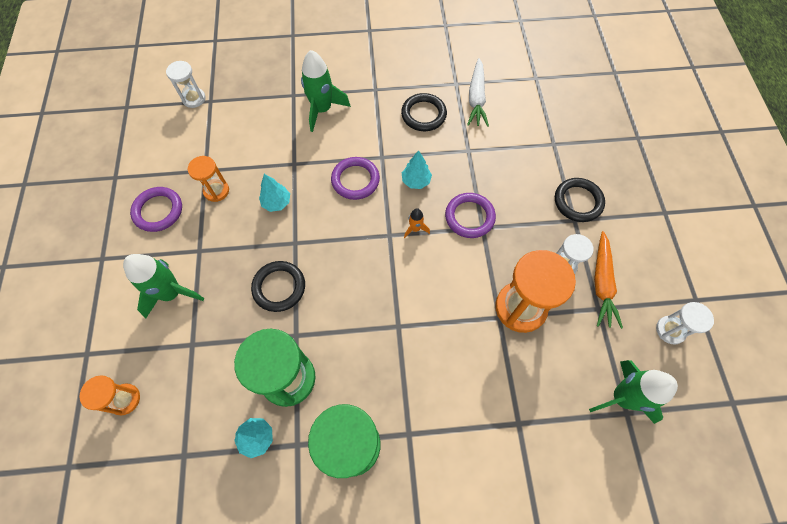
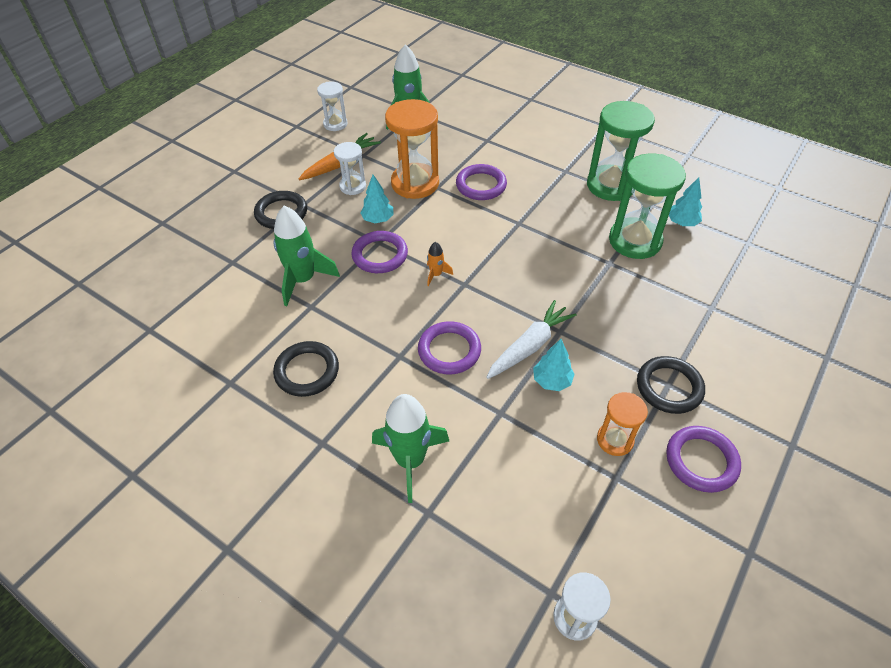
camera: 140 degrees left, 15 degrees down
(125, 399) = (792, 302): orange hourglass -> none
(172, 293) = (716, 360): green rocket -> green rocket (303, 280)
(279, 287) = (601, 303): black ring -> black ring (669, 387)
(416, 181) = (392, 311): turquoise tree -> turquoise tree (378, 219)
(466, 349) = (481, 185): none -> purple ring
(476, 98) = (234, 350): white carrot -> white carrot (529, 346)

